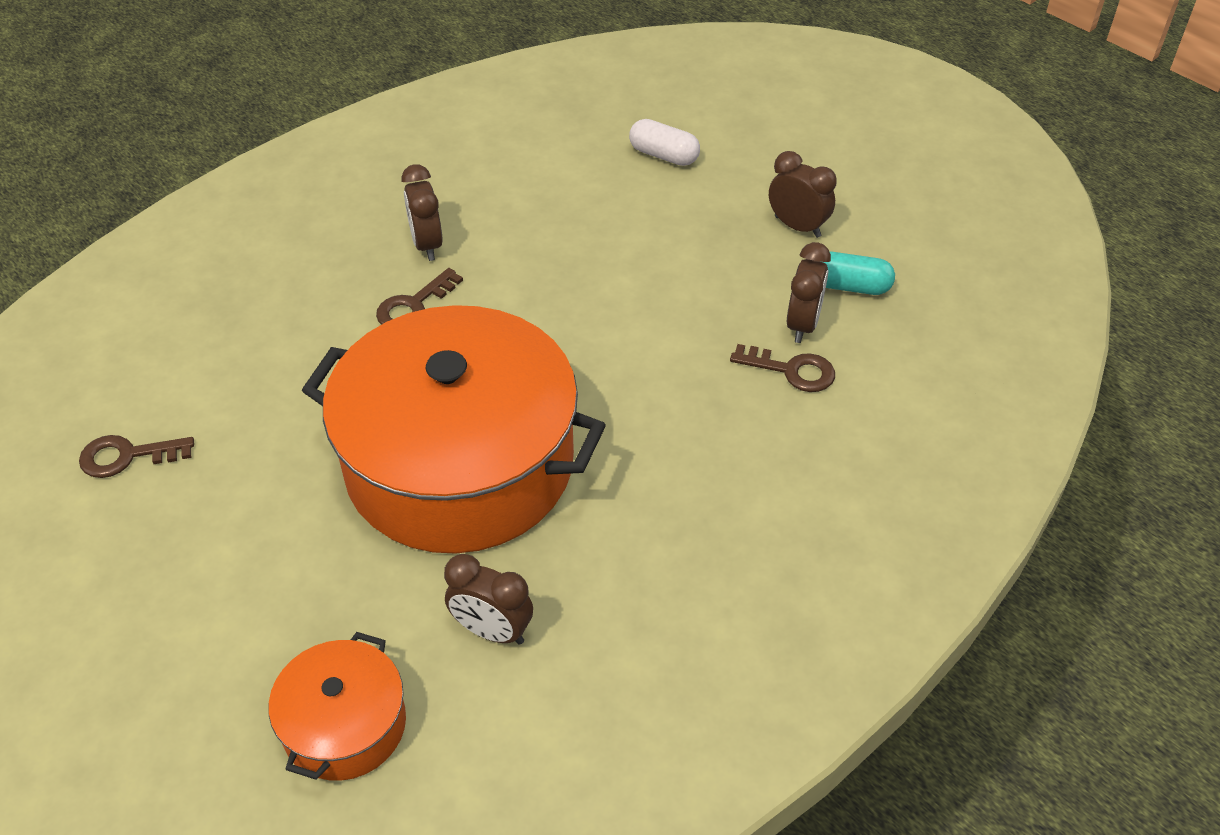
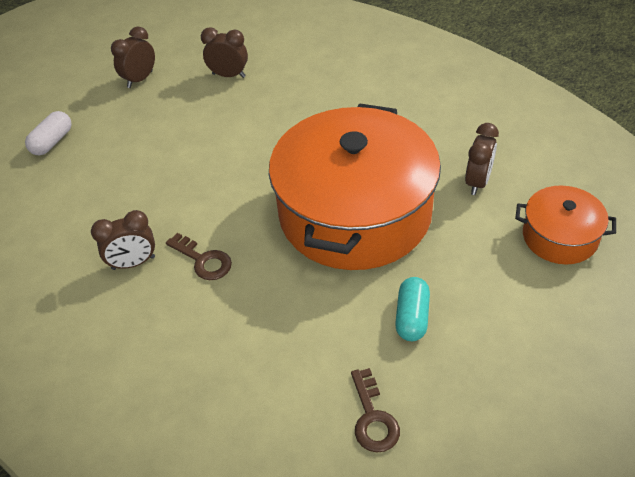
camera: 90 degrees left, 0 degrees up
(792, 370) = (266, 78): brown key -> none
(850, 286) = (196, 58): turquoise capsule -> turquoise capsule (412, 317)

